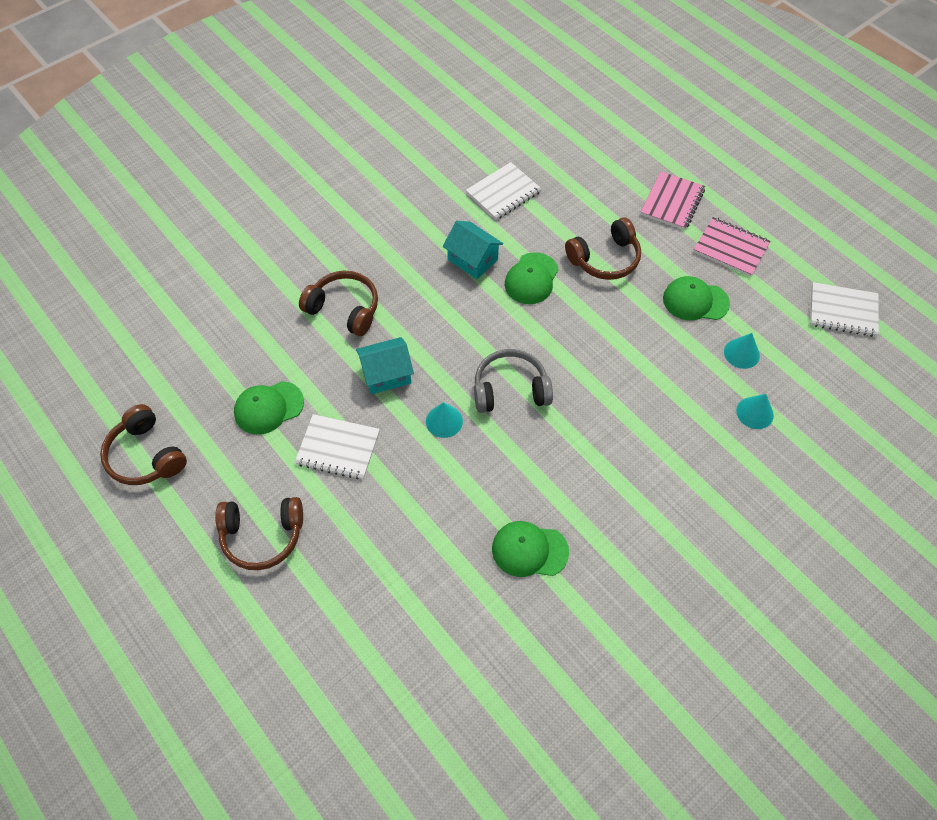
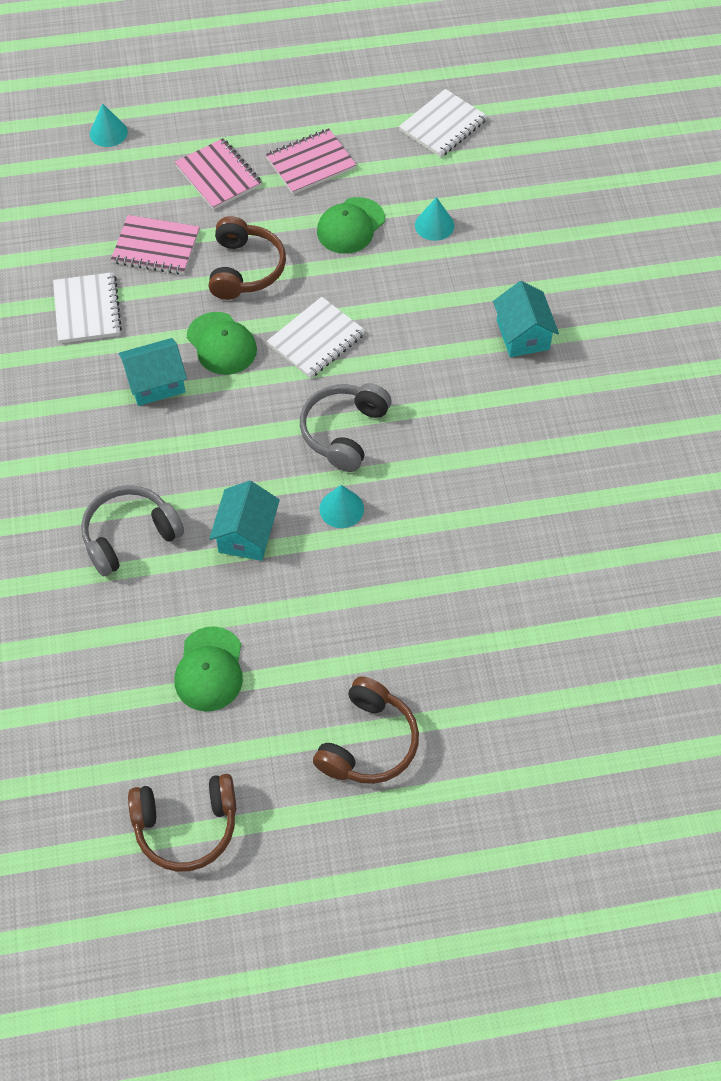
camera: 60 degrees left, 0 degrees up
(338, 448) = (308, 622): white notebook -> white notebook (316, 339)
(344, 309) = (130, 536): brown headphones -> grey headphones
(529, 550) = (532, 506): green cap -> none
(583, 201) = (156, 247): none -> pink notebook
(686, 465) = (522, 335): none -> turquoise house
(754, 413) = (503, 253): turquoise cone -> turquoise cone (108, 133)

